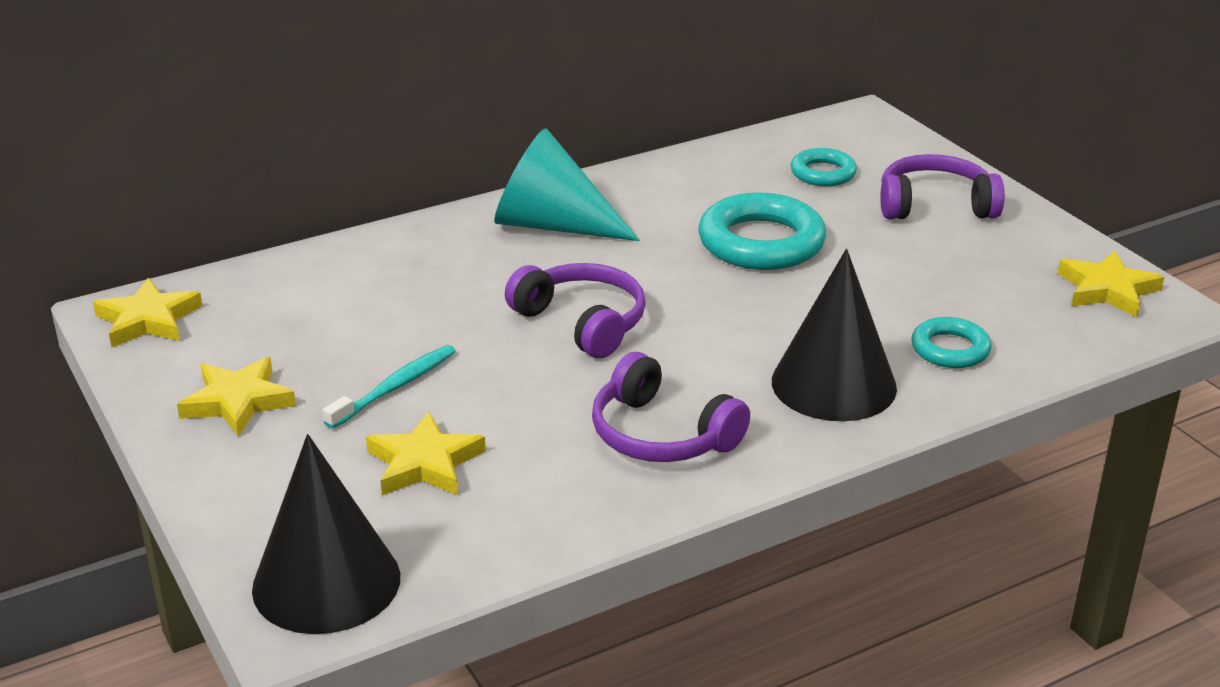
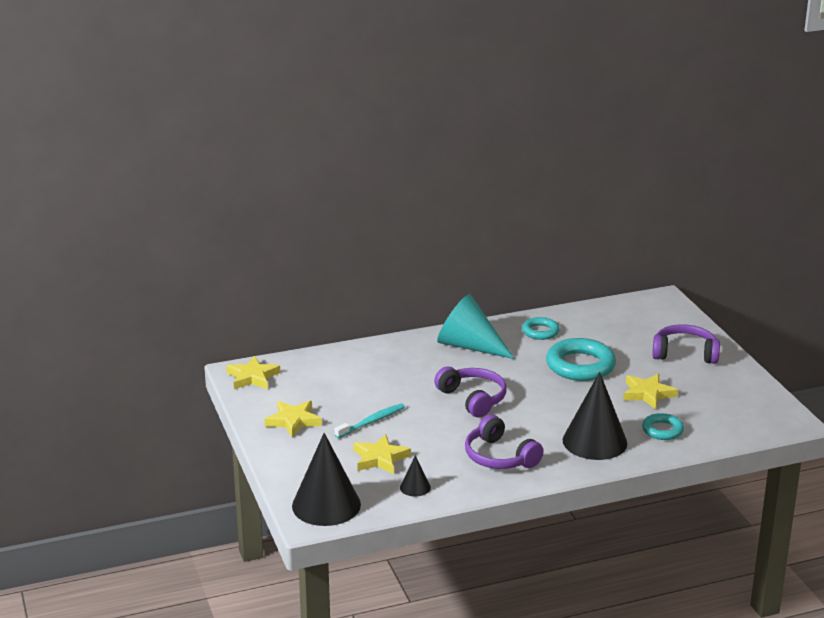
camera: 10 degrees right, 5 degrees down
(507, 519) = (415, 487): none -> black cone
(823, 173) = (627, 330): turquoise ring -> turquoise ring (540, 331)
(1107, 290) = (761, 408): yellow star -> yellow star (648, 394)

